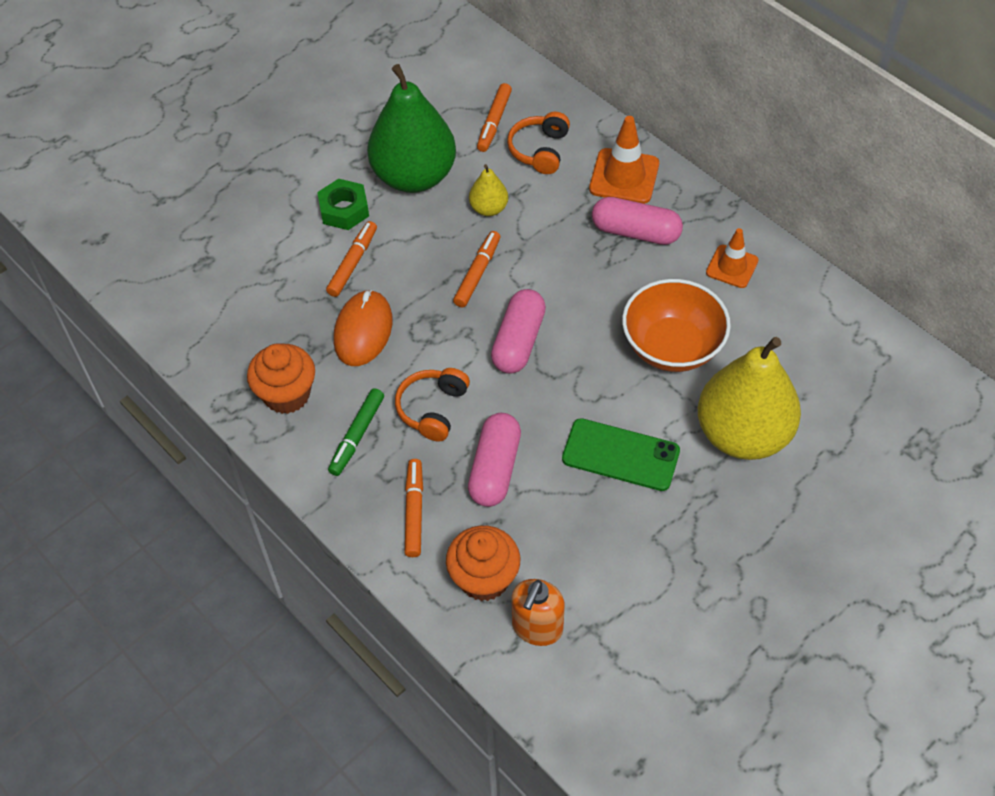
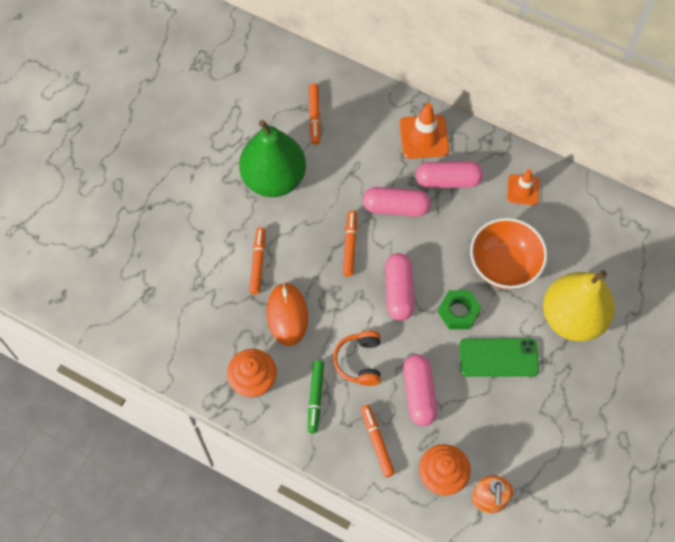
camera: 20 degrees left, 10 degrees up
(344, 210) = (233, 220): green nut -> green nut (458, 312)
(488, 208) = (338, 190): yellow pear -> none
(540, 150) = (356, 131): orange headphones -> none
(555, 245) = (396, 207): none -> pink capsule

